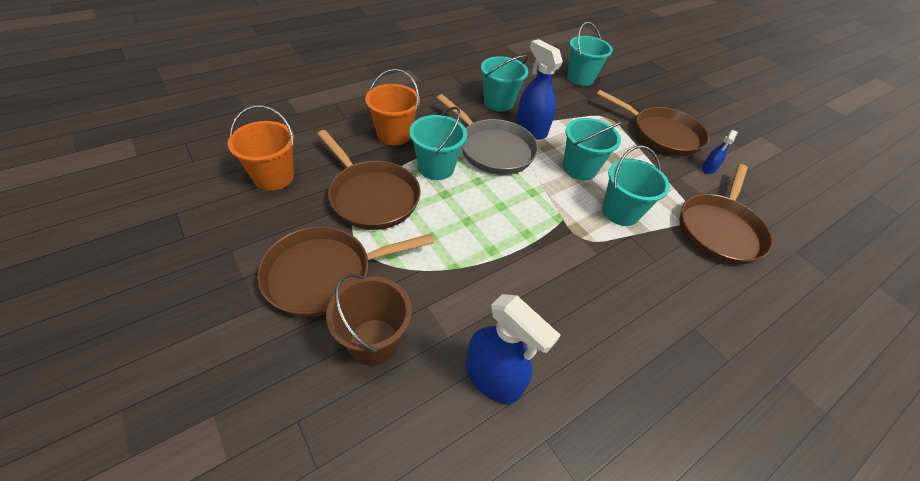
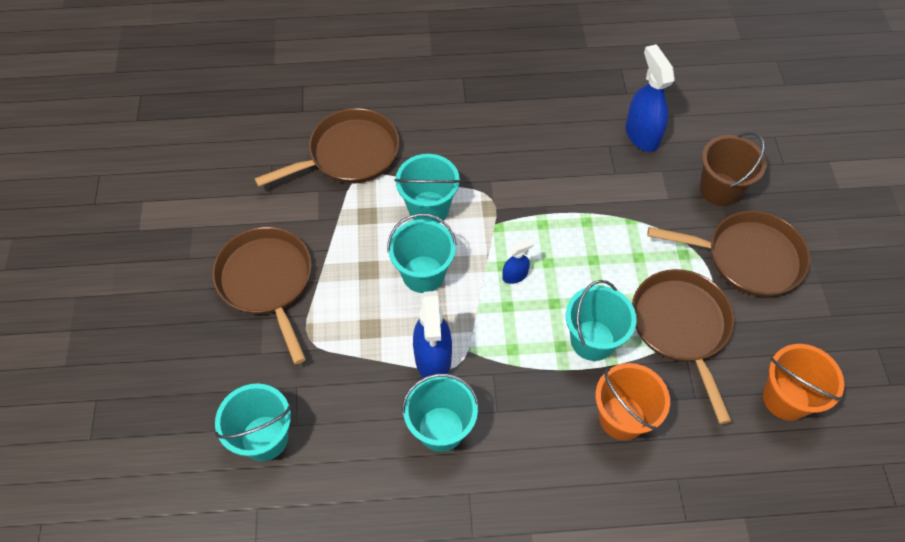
camera: 145 degrees left, 10 degrees up
(493, 149) = (507, 342): grey pan -> none
(708, 169) = (272, 215): blue spray bottle -> blue spray bottle (515, 275)

